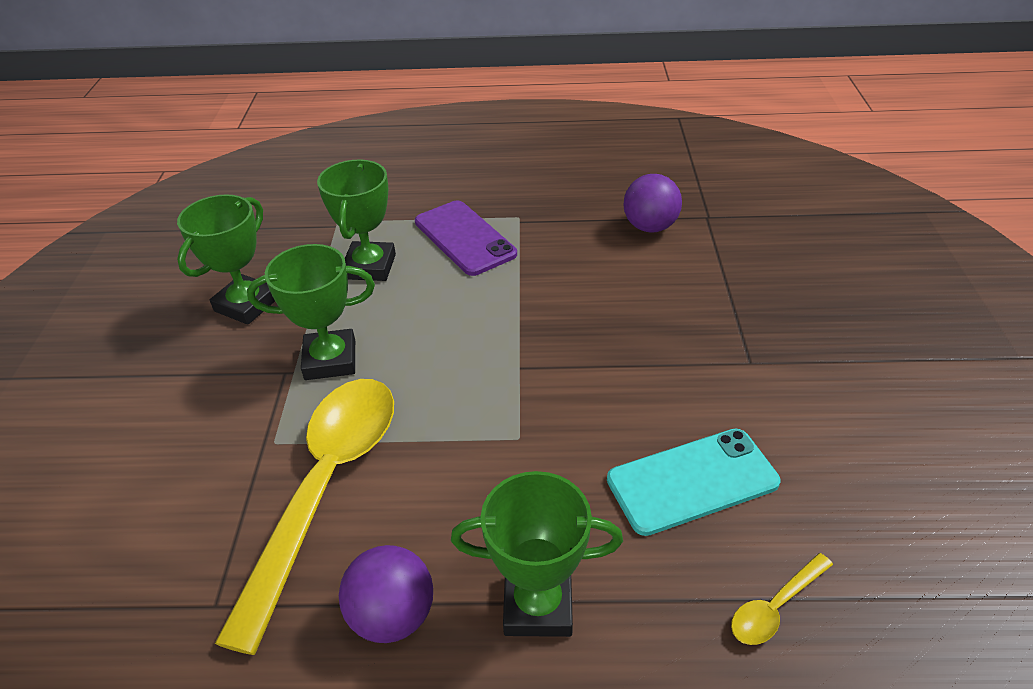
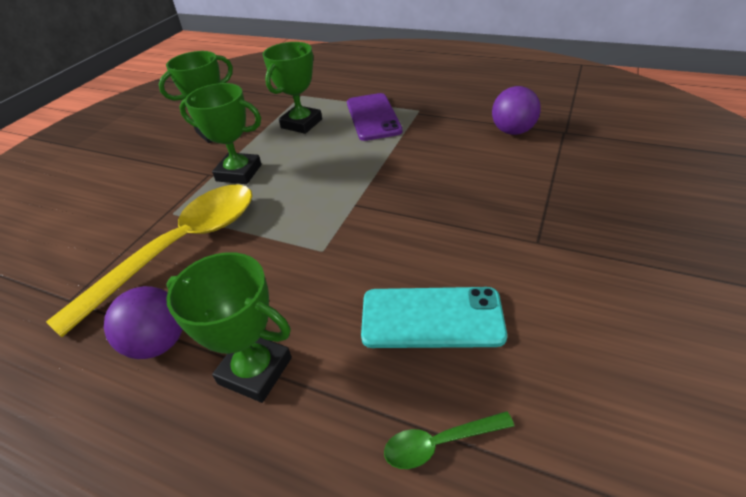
camera: 25 degrees right, 0 degrees up
(775, 607) = (440, 443): yellow spoon -> green spoon

